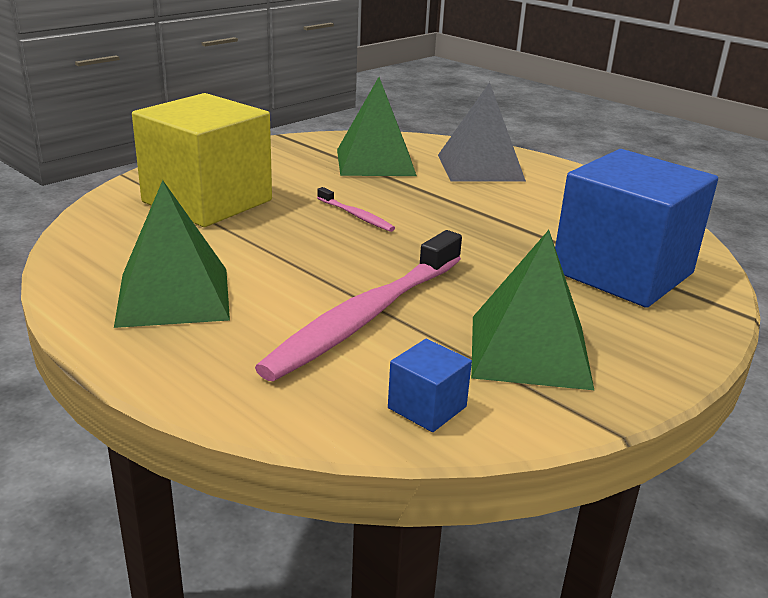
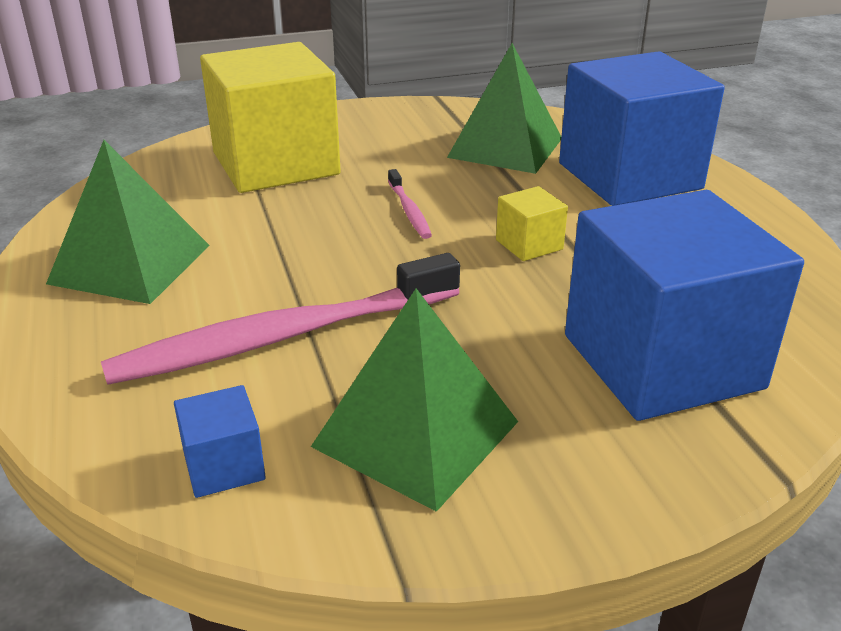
camera: 30 degrees right, 5 degrees up
(465, 221) = (529, 244): none -> yellow cube
(480, 167) = (629, 176): grey pyramid -> blue cube

